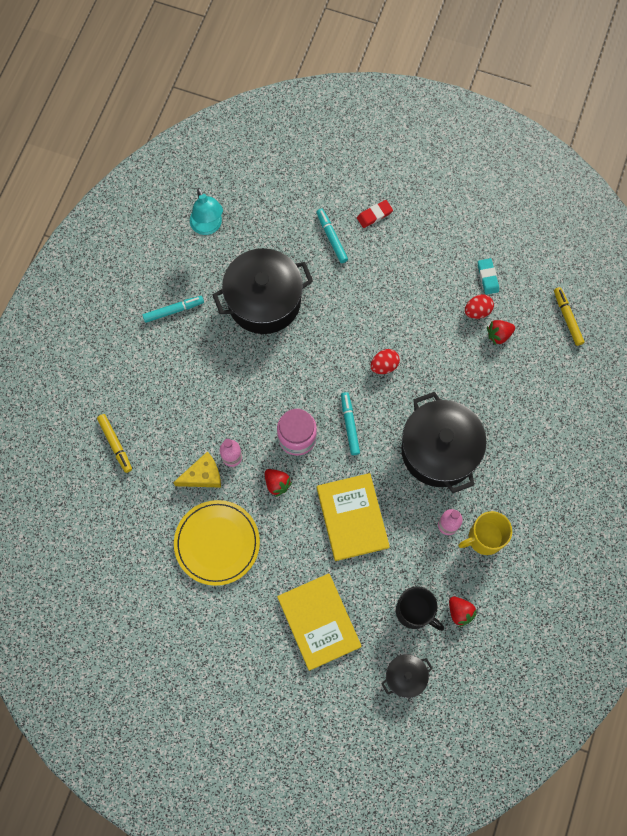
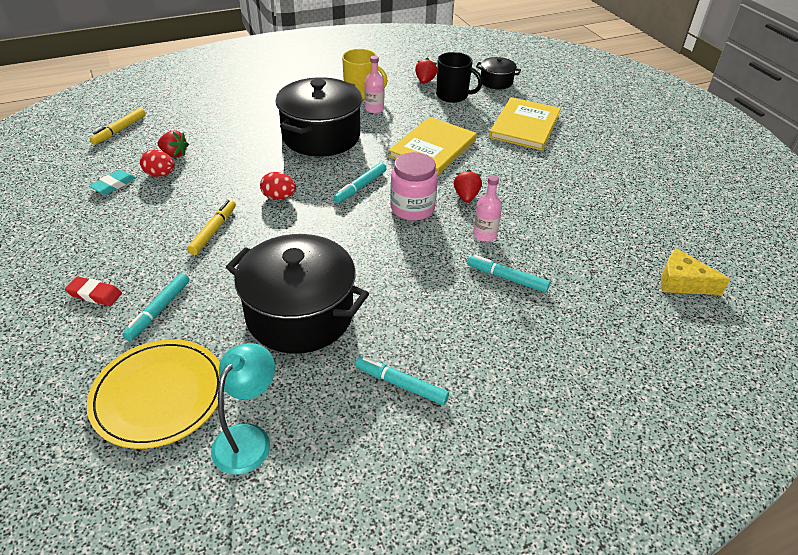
camera: 135 degrees left, 30 degrees down
(115, 444) = (594, 320): yellow marker -> yellow marker (213, 231)
(187, 431) = (507, 278): none -> turquoise marker
(203, 475) = (526, 241): yellow cheese -> yellow cheese (682, 282)
(217, 543) = (559, 199): yellow plate -> yellow plate (159, 395)
(414, 611) = (453, 96): black mug -> black mug turned 120 degrees clockwise

